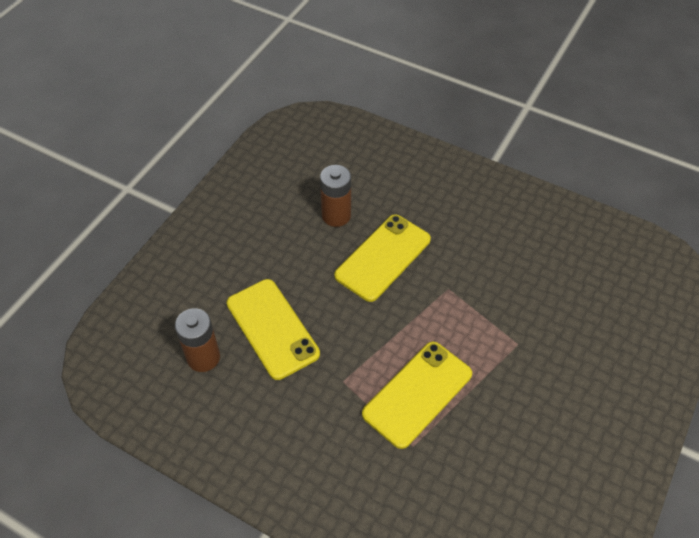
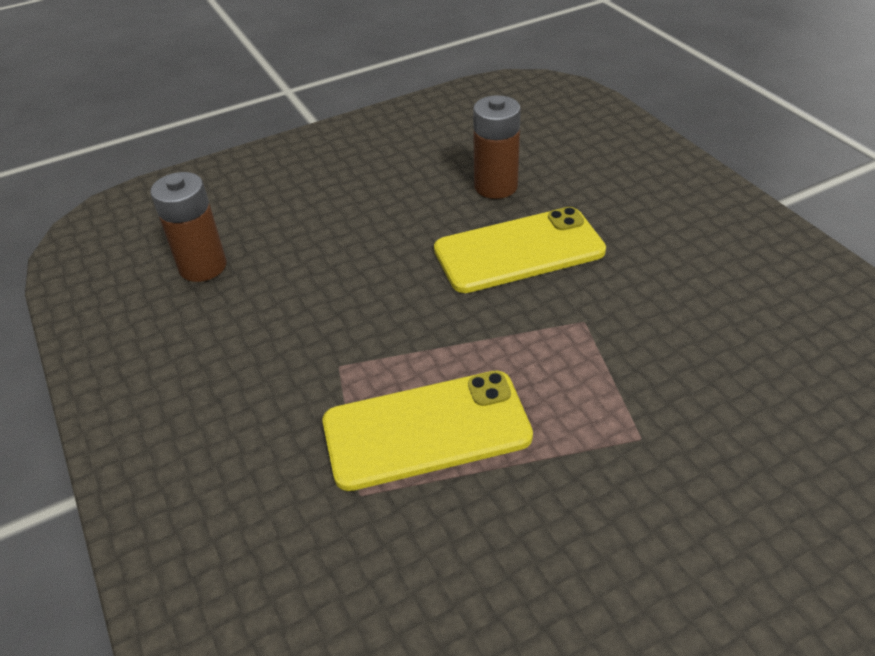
camera: 35 degrees right, 10 degrees down
(272, 328) = (307, 270): yellow phone -> none

